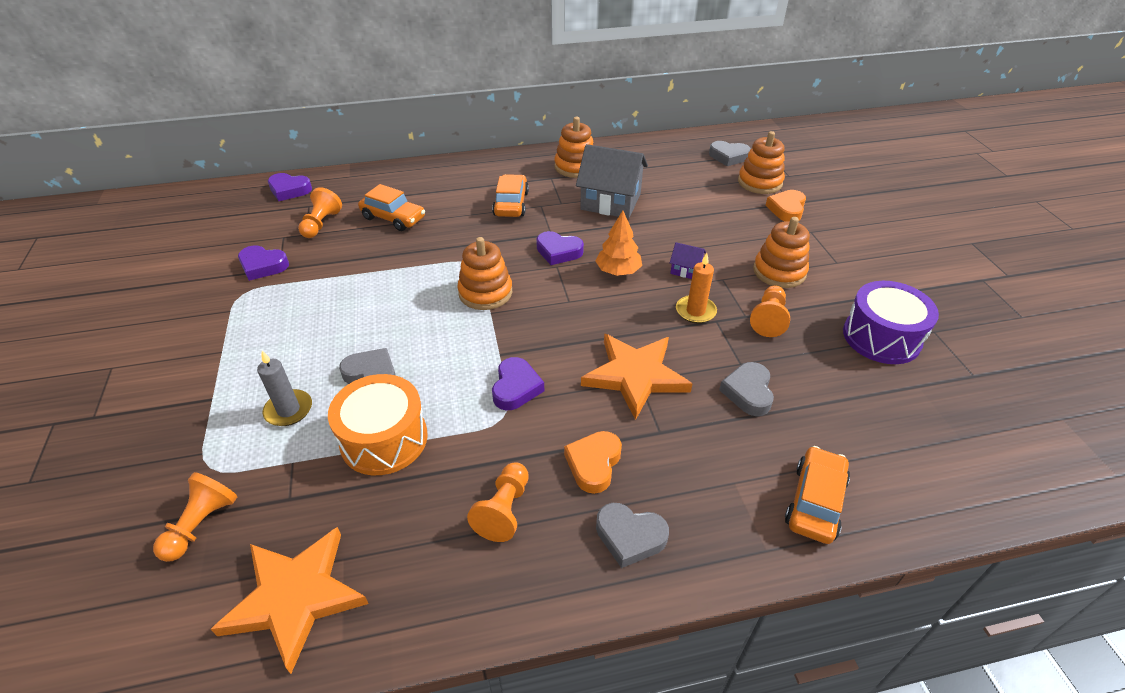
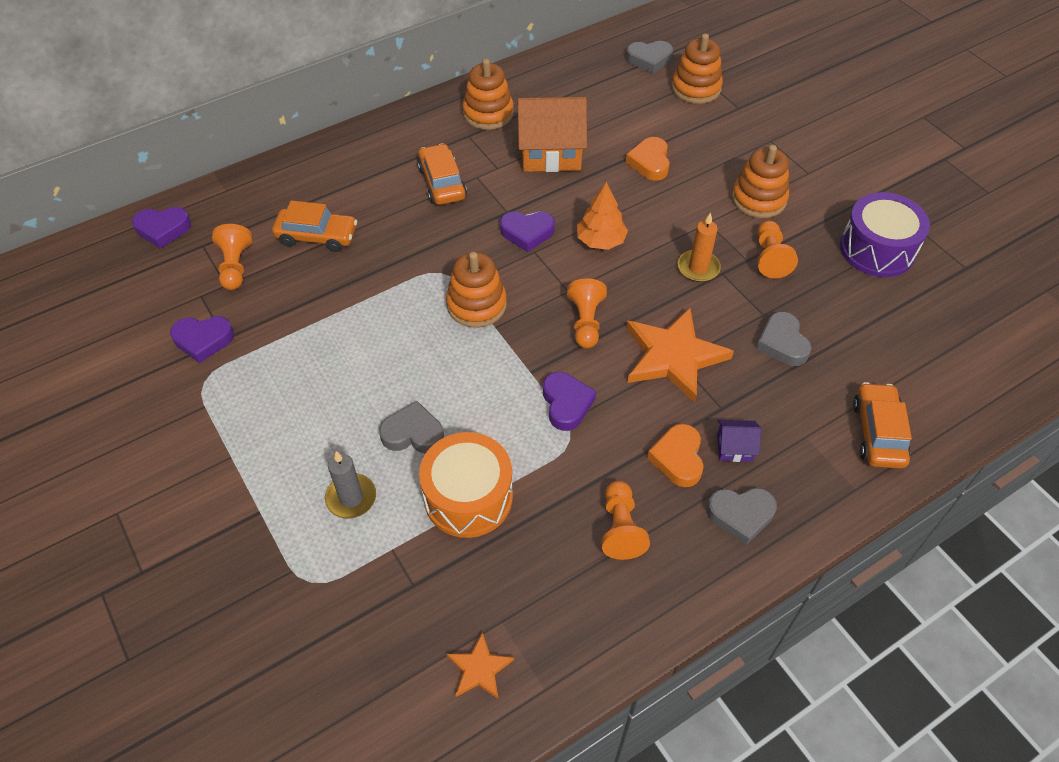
camera: 20 degrees left, 10 degrees up
(201, 524) = (344, 638): orange pawn -> orange pawn (585, 322)
(295, 597) = (479, 669): orange star -> orange star, size x0.50
(610, 201) = (550, 152): grey house -> orange house
(685, 270) = (667, 221): purple house -> purple house (734, 447)
(786, 209) = (736, 118): orange heart -> orange heart (650, 162)

